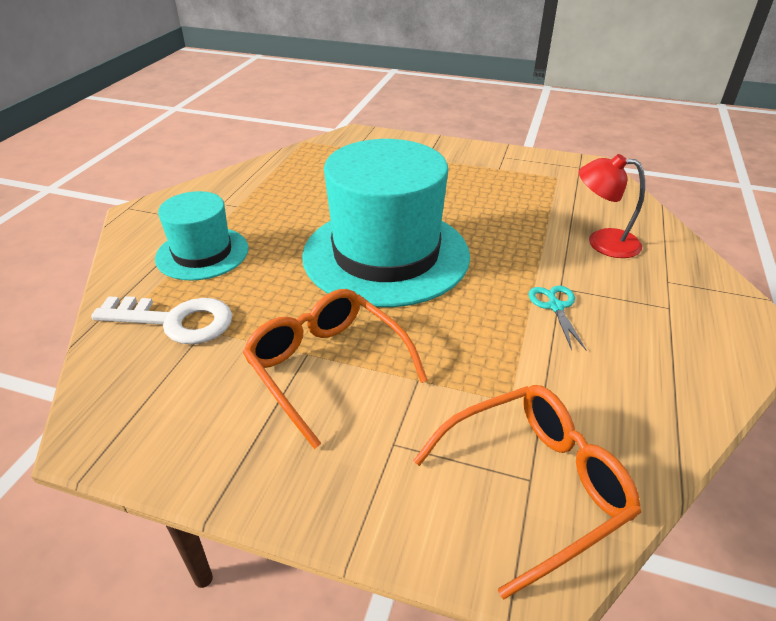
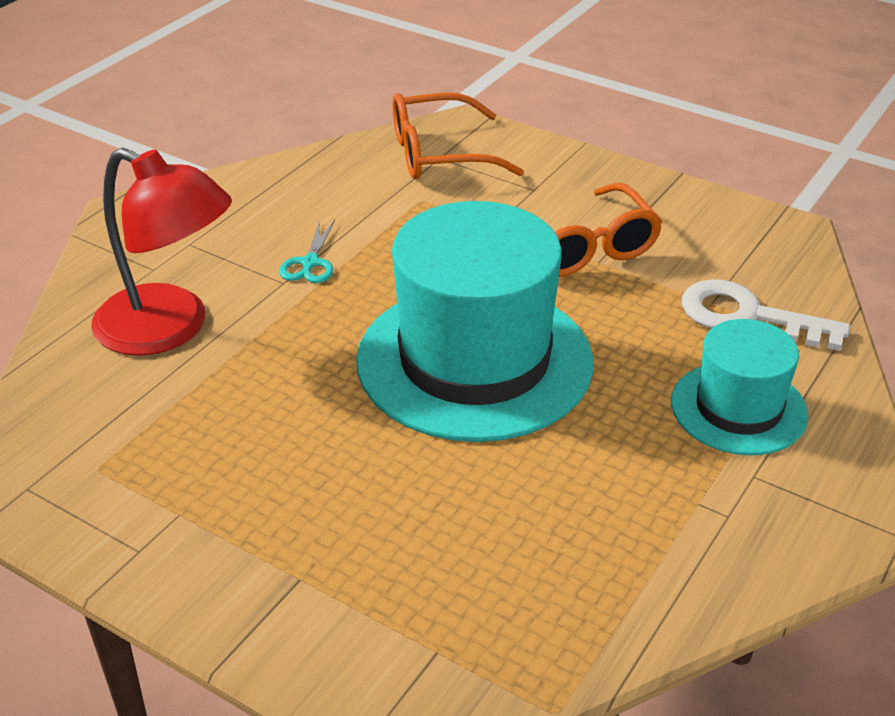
camera: 165 degrees left, 0 degrees up
(602, 242) = (169, 329): red lamp -> red lamp, size x1.57

